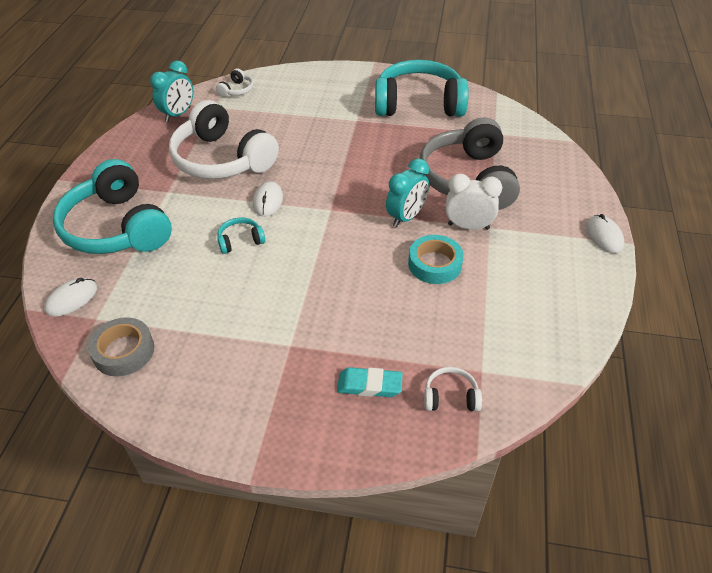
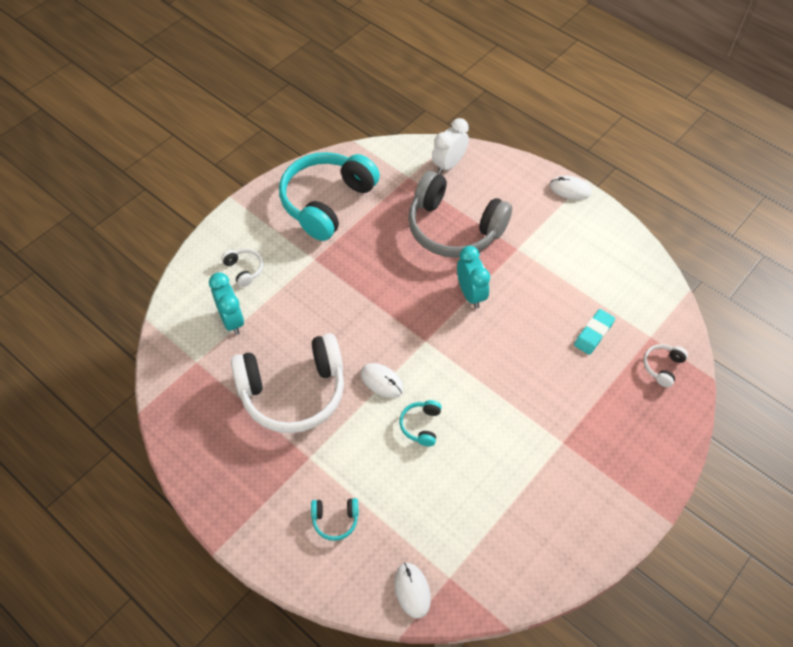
camera: 60 degrees left, 10 degrees up
(117, 227) = (335, 520): turquoise headphones -> turquoise headphones, size x0.41
(124, 351) = (502, 567): grey tape -> none
(178, 114) = (184, 399): turquoise clock -> turquoise clock (231, 320)
(237, 90) = (182, 330): white headphones -> white headphones (244, 270)
(369, 385) = (628, 409): turquoise eraser -> turquoise eraser (593, 334)
(434, 264) = (534, 305): turquoise tape -> none
(468, 226) = (508, 261): white clock -> white clock (448, 165)

